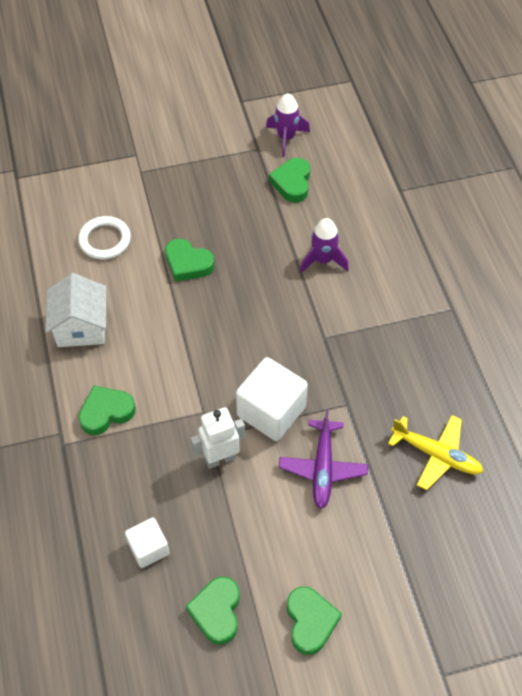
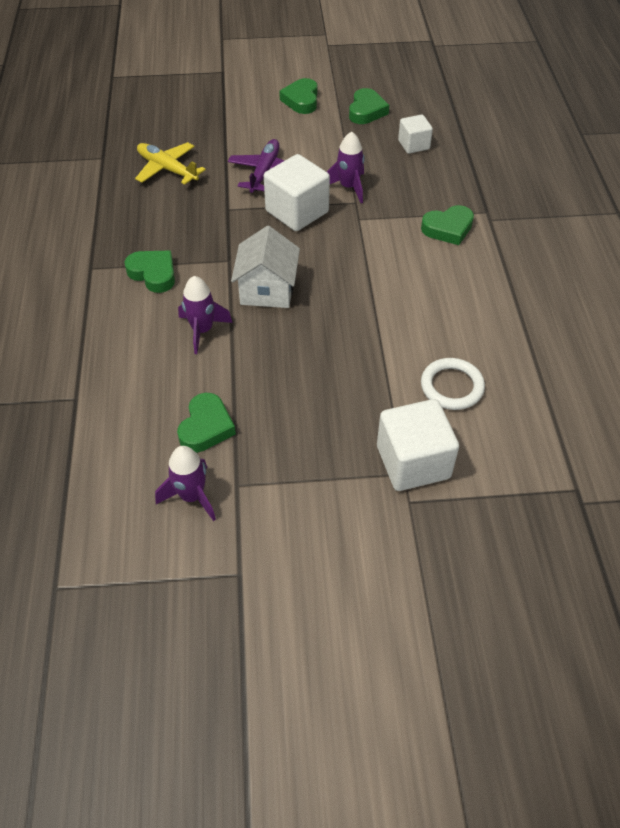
camera: 170 degrees left, 5 degrees down
(81, 327) = (475, 299): white house -> white house (267, 290)
(134, 180) = (413, 462): none -> white cube
(188, 263) = (355, 347): green heart -> green heart (153, 274)
(220, 458) = (349, 187): white robot -> purple rocket

